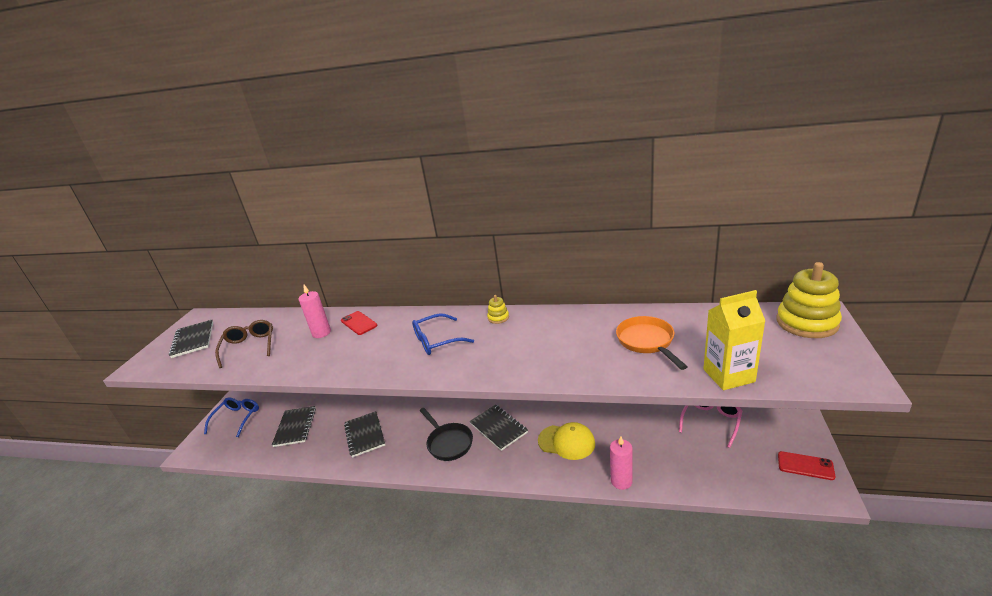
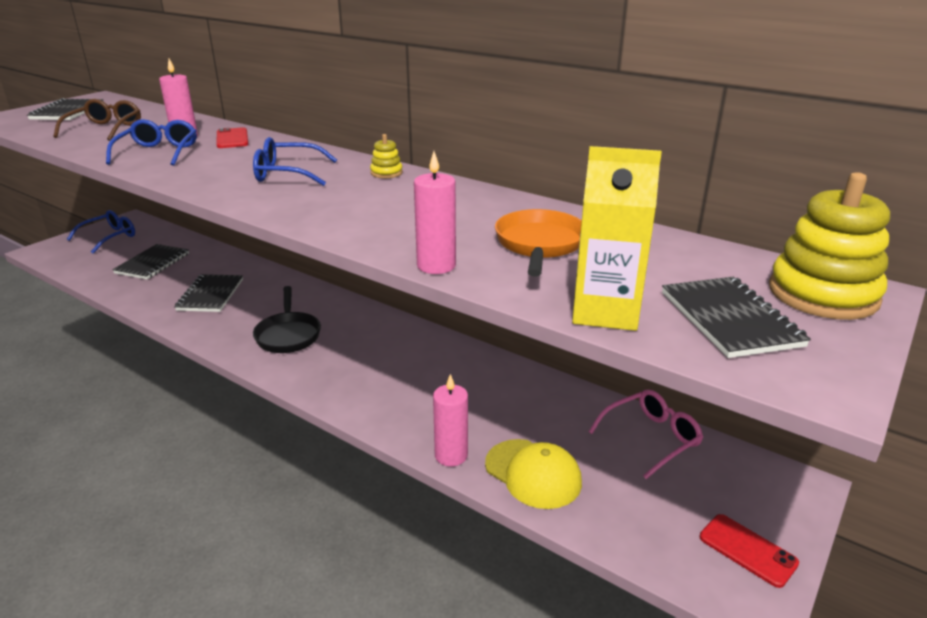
camera: 20 degrees right, 0 degrees up
(321, 354) = (158, 152): none -> blue glasses
(498, 428) = (359, 341): black notebook -> black notebook (729, 319)
(566, 442) = (426, 386): yellow cap -> yellow cap (533, 473)
(612, 379) = (436, 266): none -> pink candle

